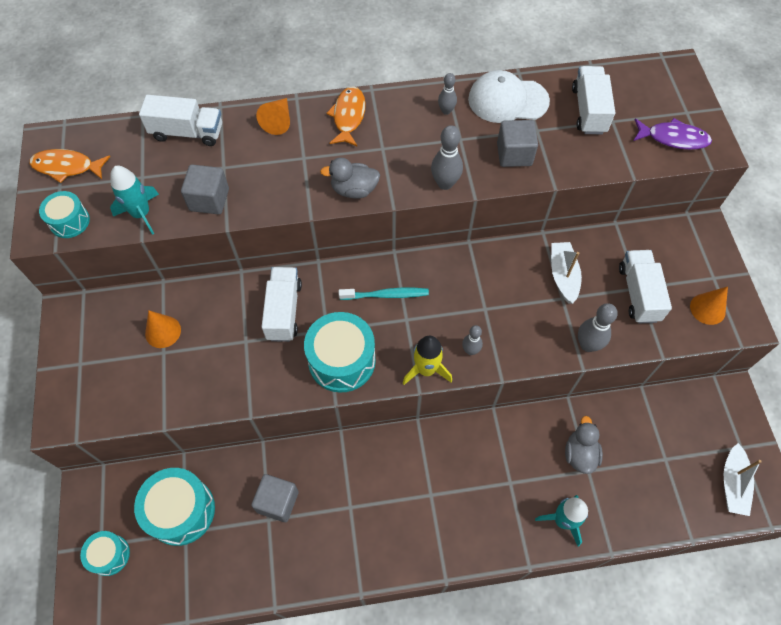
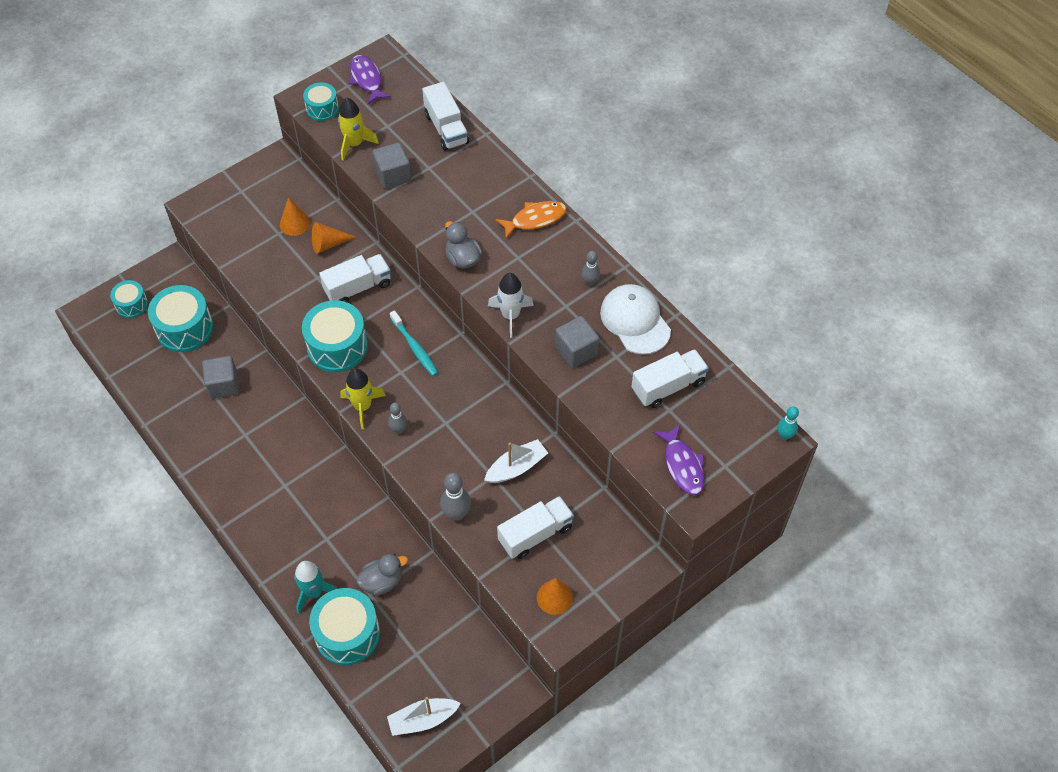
camera: 60 degrees right, 5 degrees down
(67, 167) = (367, 79): orange fish -> purple fish
(141, 214) = (354, 144): turquoise rocket -> yellow rocket
(278, 121) = (497, 177): orange cone -> orange cone (328, 244)
(445, 183) = (510, 316): grey bowling pin -> white rocket
(620, 509) = (347, 634): none -> turquoise drum
(676, 63) = (784, 435): none -> turquoise bowling pin

